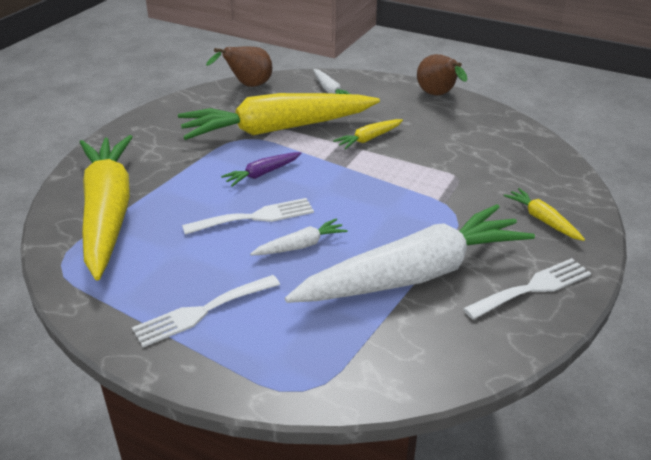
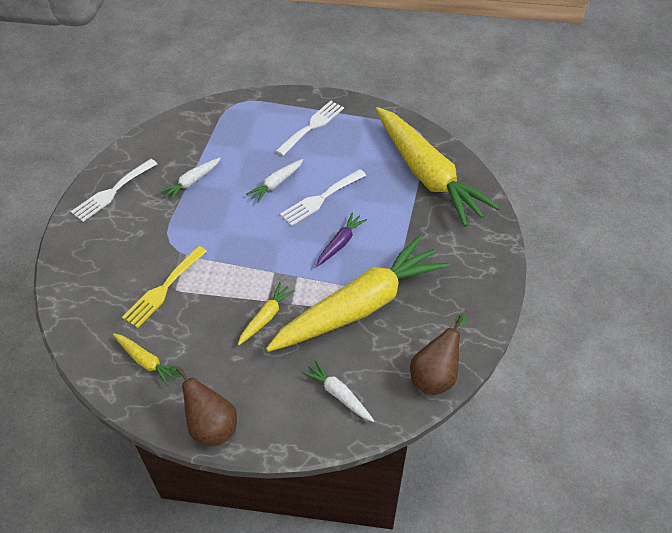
camera: 160 degrees right, 15 degrees up
(414, 274) = (192, 182): white carrot -> white carrot, size x0.40
(468, 177) = (163, 289): none -> yellow fork
(542, 220) = (100, 255): yellow carrot -> yellow carrot (146, 361)

